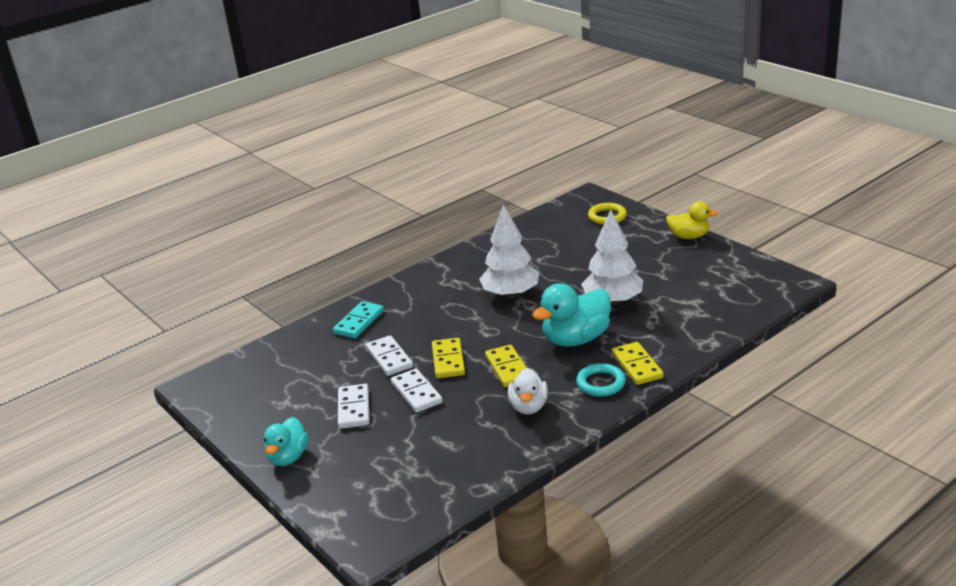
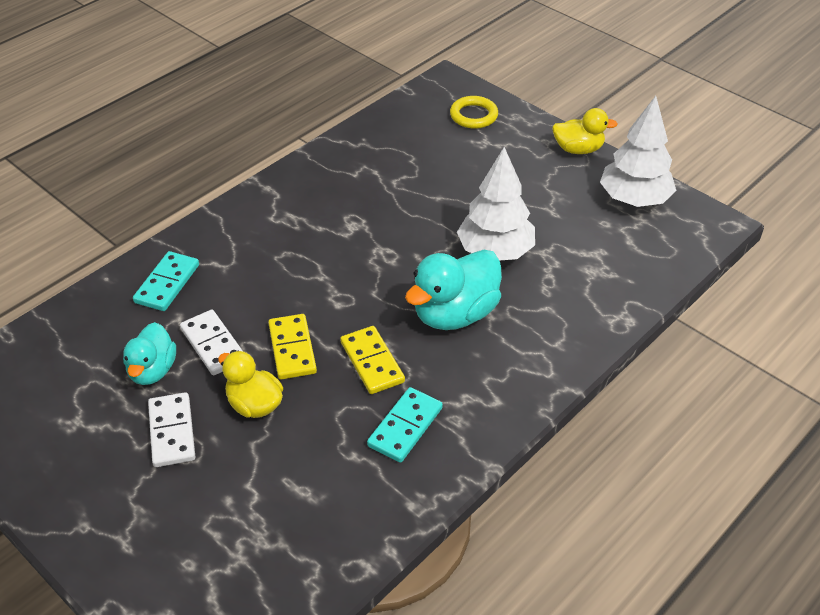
camera: 10 degrees left, 15 degrees up
(288, 457) = (87, 518): turquoise duck -> turquoise duck (152, 370)
(416, 393) = (254, 404): white domino -> yellow duck
(511, 294) = (364, 239): white tree -> white tree (634, 199)
(528, 407) = (405, 427): white duck -> turquoise domino
(601, 383) = (494, 387): turquoise ring -> none
(637, 366) = (537, 358): yellow domino -> none

